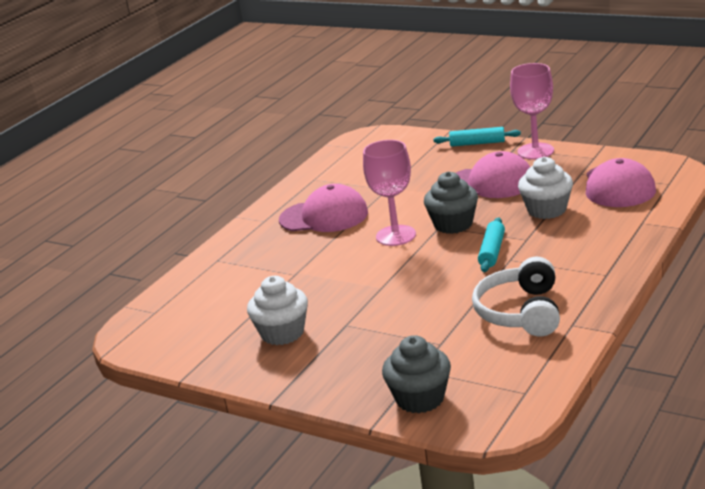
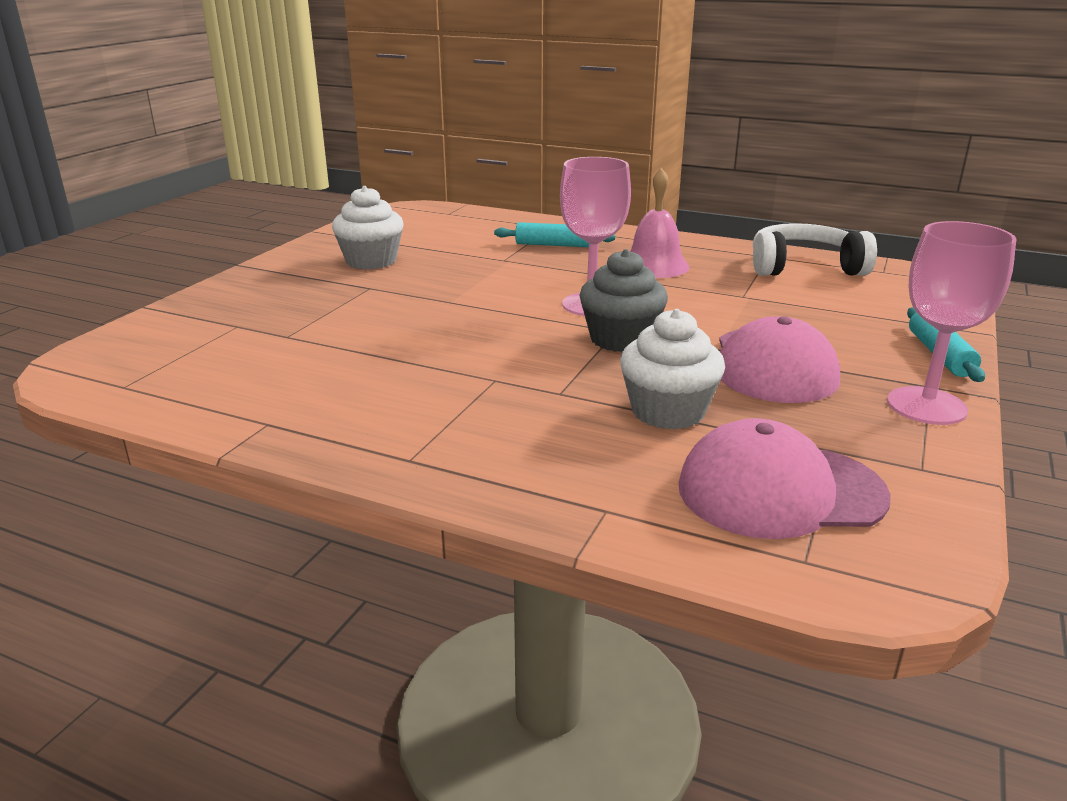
camera: 80 degrees right, 0 degrees up
(324, 216) = (654, 265): pink cap -> pink bell
(420, 398) = (174, 327): grey cupcake -> none
(492, 251) = (524, 366): turquoise rolling pin -> turquoise rolling pin (554, 245)
(521, 312) = (329, 386): white headphones -> white headphones (804, 267)

